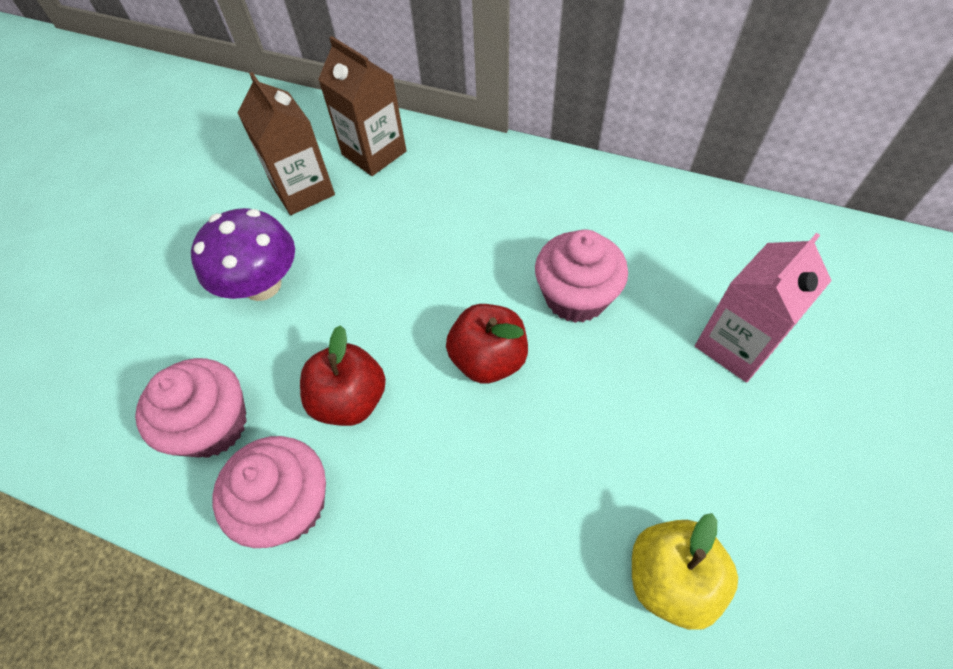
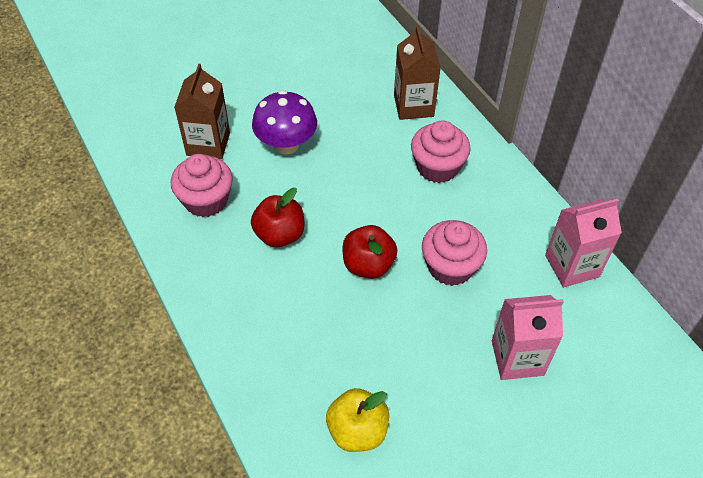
camera: 35 degrees right, 5 degrees down
(288, 504) = (210, 262): pink cupcake -> pink cupcake (437, 167)
(303, 190) = (353, 103): brown carton -> brown carton (208, 144)
(685, 212) = (572, 266): none -> pink carton

